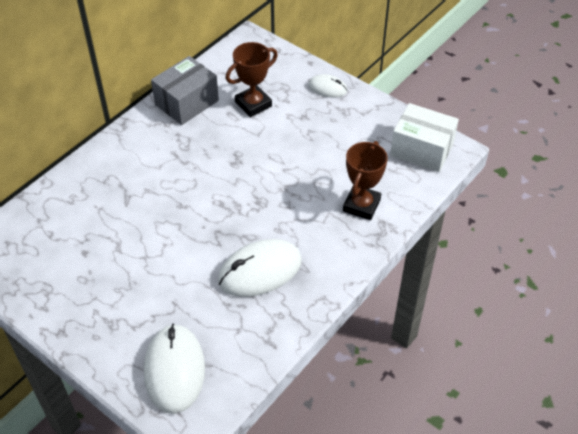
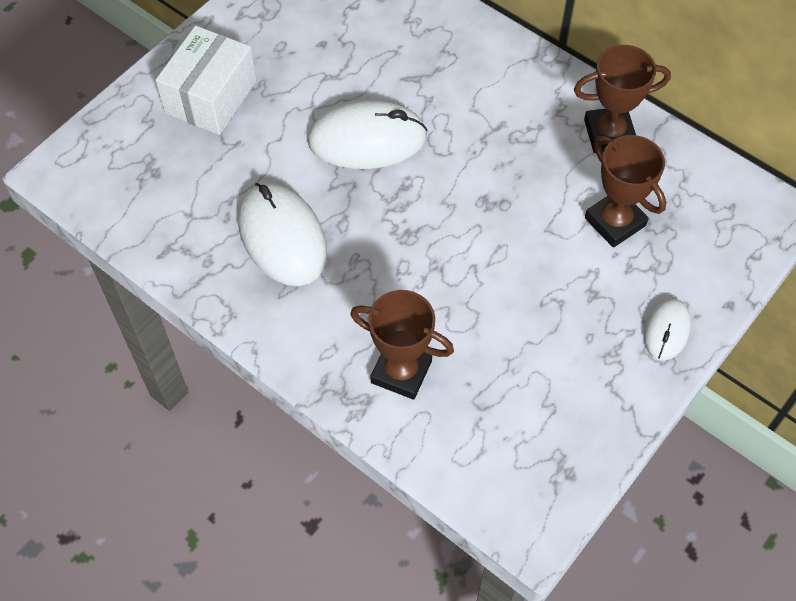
camera: 90 degrees right, 10 degrees up
(174, 370) = (138, 150): white mouse -> white mouse (367, 139)
(187, 102) = (609, 134): grey box -> brown trophy
(421, 150) = (527, 473): white box -> white box (211, 97)

